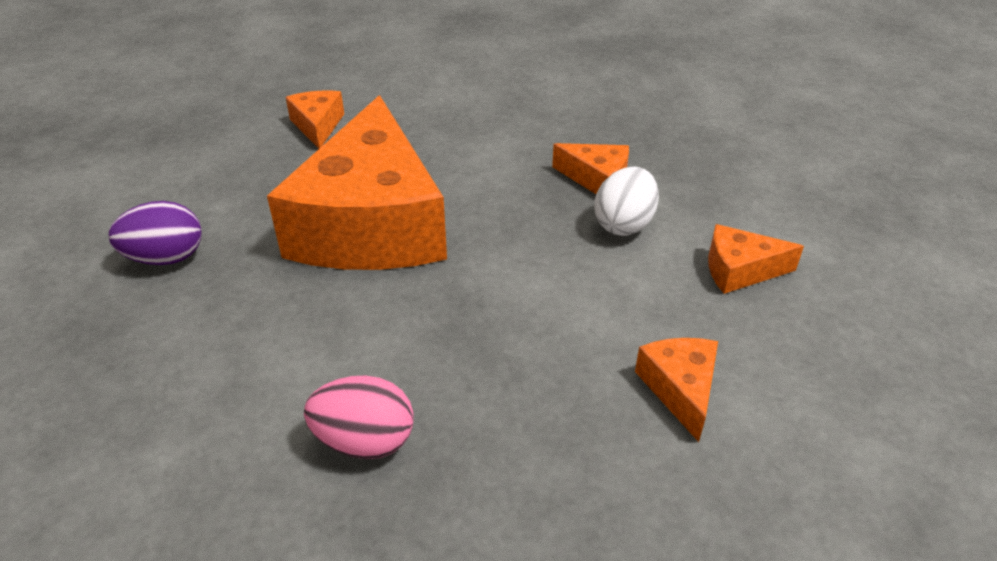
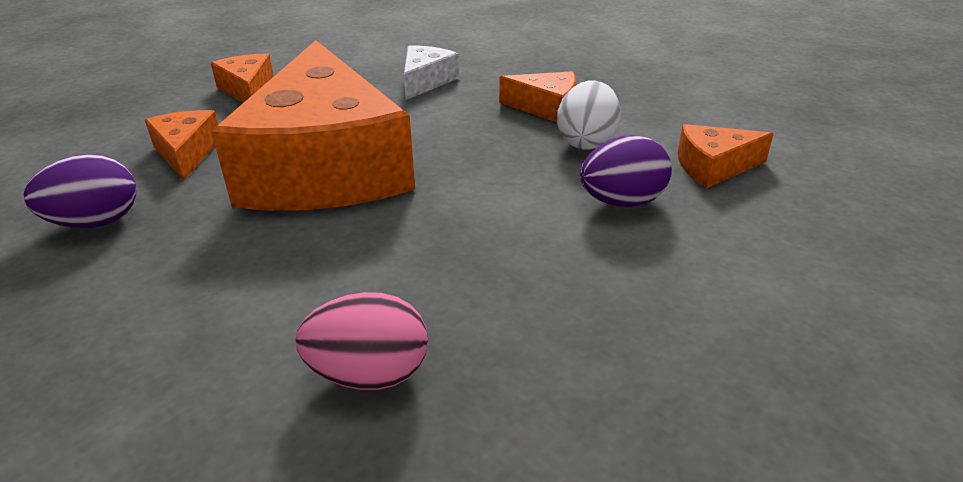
camera: 10 degrees left, 5 degrees down
(487, 133) = (426, 81): none -> white cheese
(636, 298) = (622, 201): none -> purple egg
(680, 389) = (698, 276): orange cheese -> orange cheese (187, 153)

